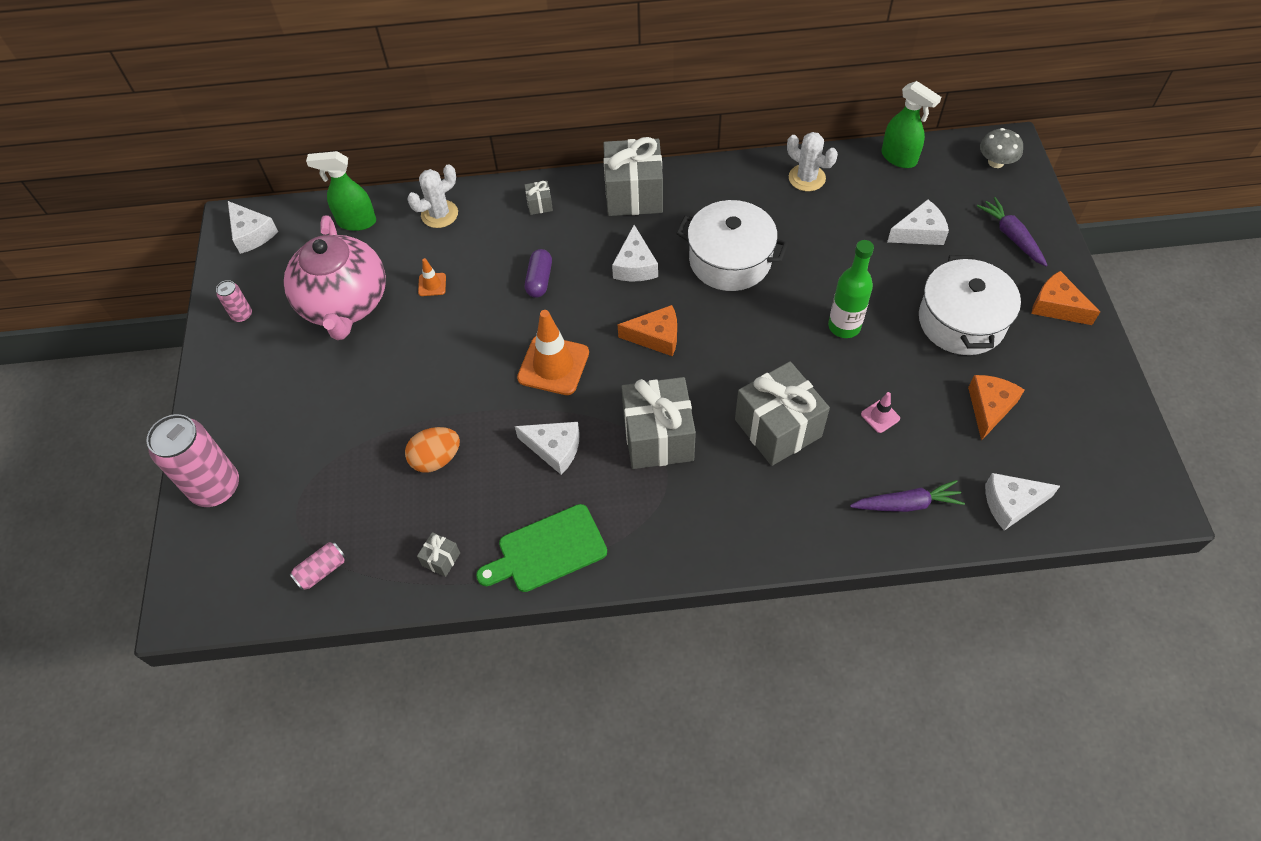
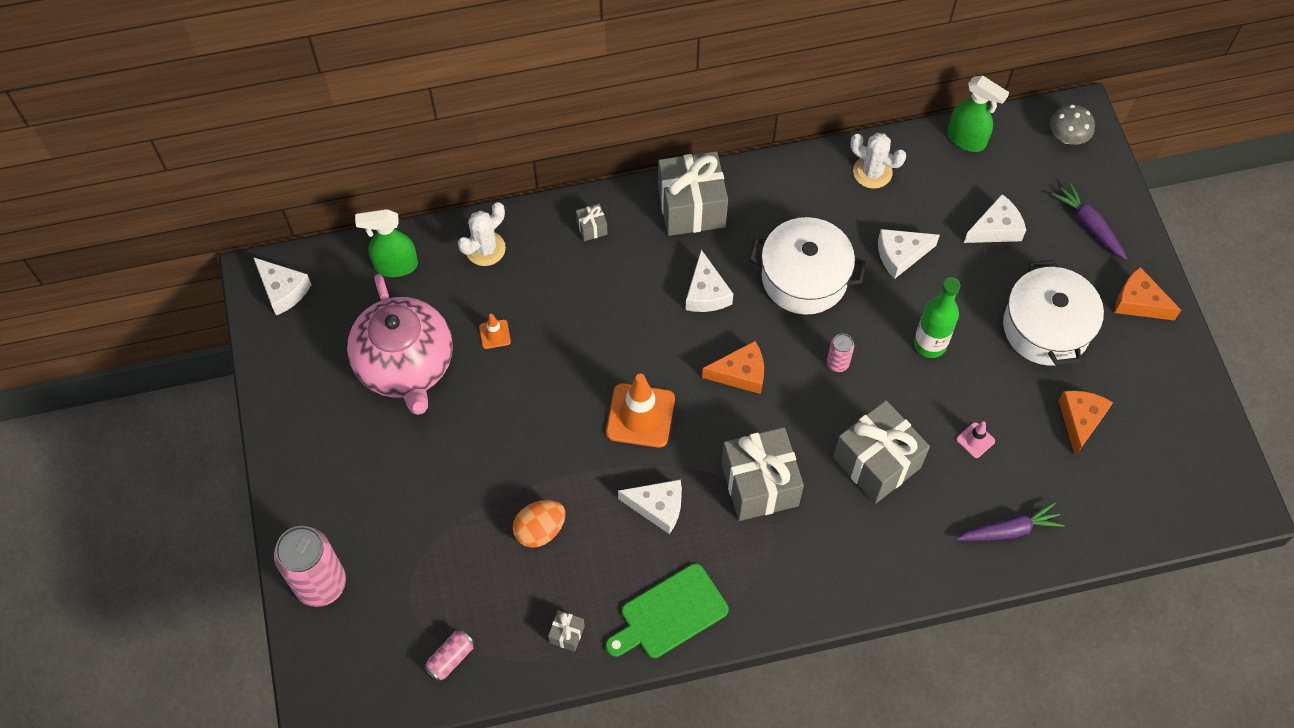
camera: 10 degrees left, 5 degrees up
(242, 315) = (297, 388): pink can -> pink can (837, 363)
(539, 280) = (608, 319): purple capsule -> none
(1011, 504) = (1108, 519): white cheese -> white cheese (901, 255)

